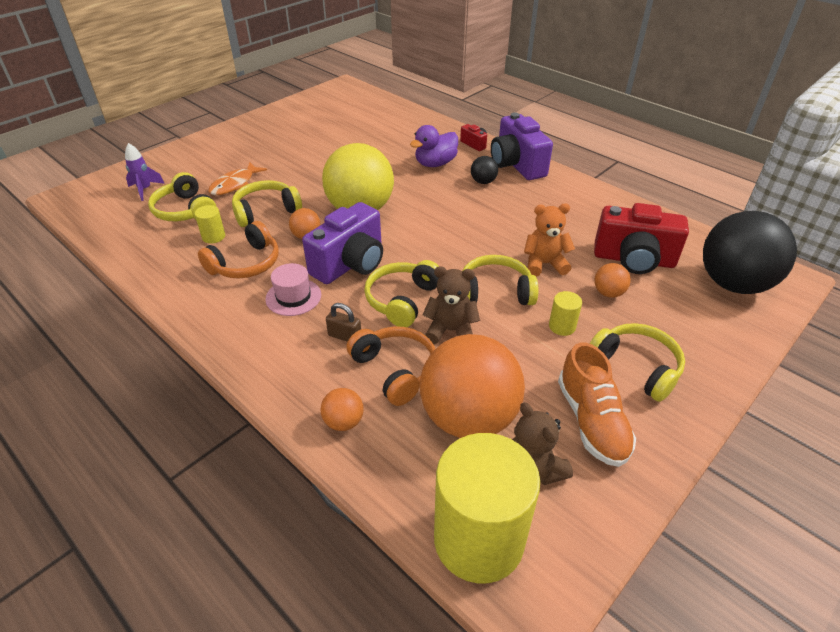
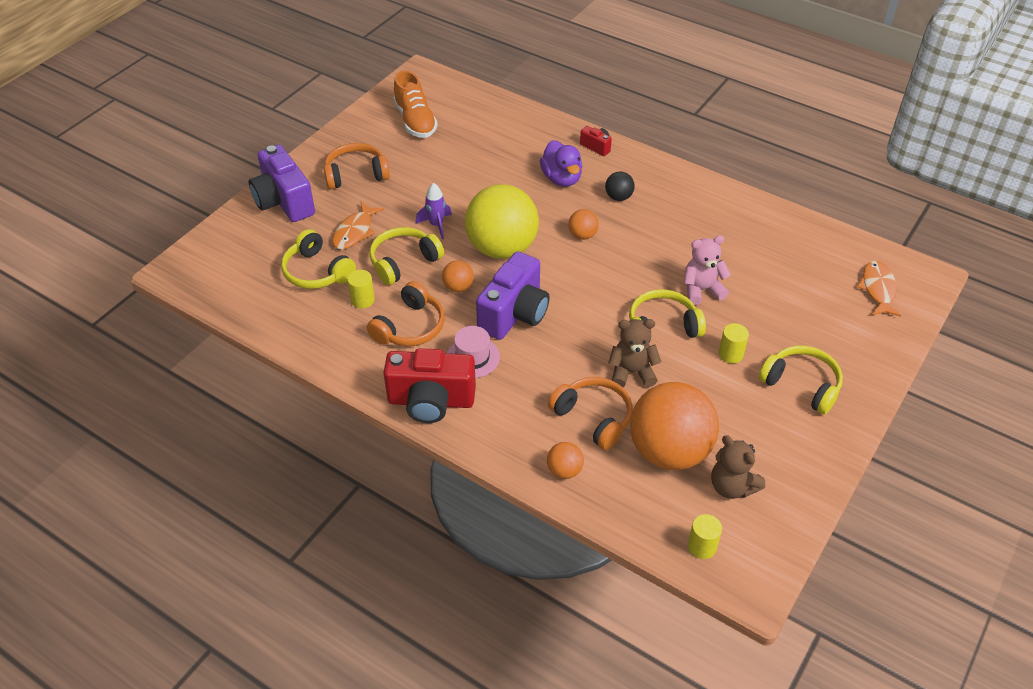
camera: 10 degrees left, 5 degrees up
(145, 190) = (259, 250): purple rocket -> purple rocket (436, 225)
(257, 145) = (356, 174): none -> orange headphones
(345, 336) = (536, 391): brown padlock -> none
(402, 300) = (578, 347): yellow headphones -> none
(435, 163) = (561, 178): purple duck -> purple duck turned 60 degrees counterclockwise
(478, 539) = (702, 546): yellow cylinder -> yellow cylinder, size x0.41
(517, 165) = (648, 170): purple camera -> purple camera (284, 201)
(544, 264) = (701, 290): orange teddy bear -> pink teddy bear
(592, 421) = (772, 439): orange shoe -> orange shoe (415, 121)
(608, 293) = (766, 314): orange ball -> orange ball (582, 235)
(634, 260) = (784, 274): red camera -> red camera (431, 401)
(733, 284) = (878, 289): black ball -> orange fish

